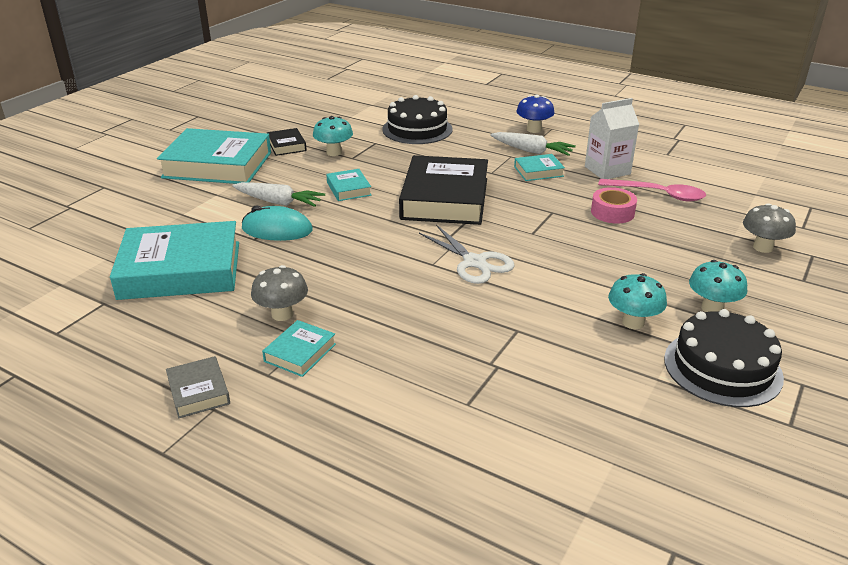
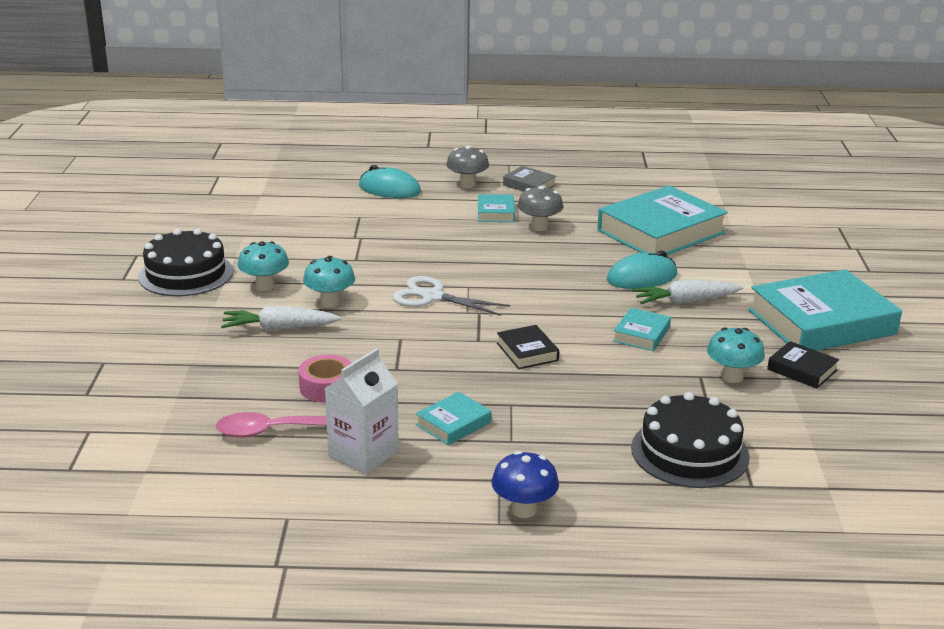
camera: 150 degrees right, 5 degrees down
(348, 189) = (641, 334): turquoise book -> turquoise book turned 75 degrees clockwise
(384, 452) = (389, 189): none -> turquoise mouse
(445, 198) = (527, 352): black book -> black book, size x0.45
(532, 151) = (489, 459): white carrot -> white carrot (279, 328)
(712, 308) = (197, 313): turquoise mushroom -> turquoise mushroom (330, 302)
(762, 247) = (143, 388): grey mushroom -> grey mushroom (467, 184)

